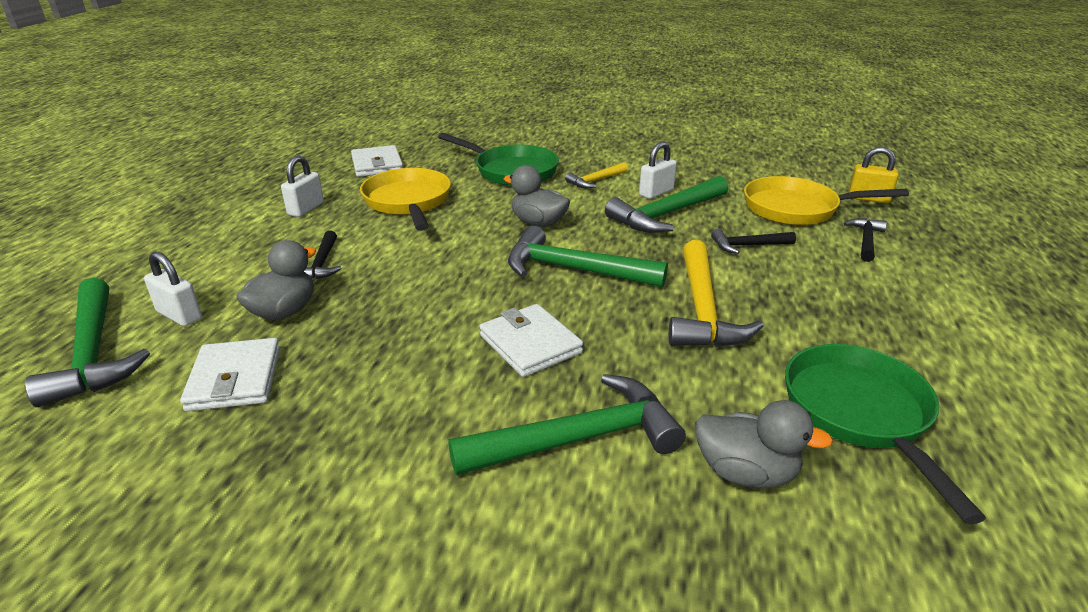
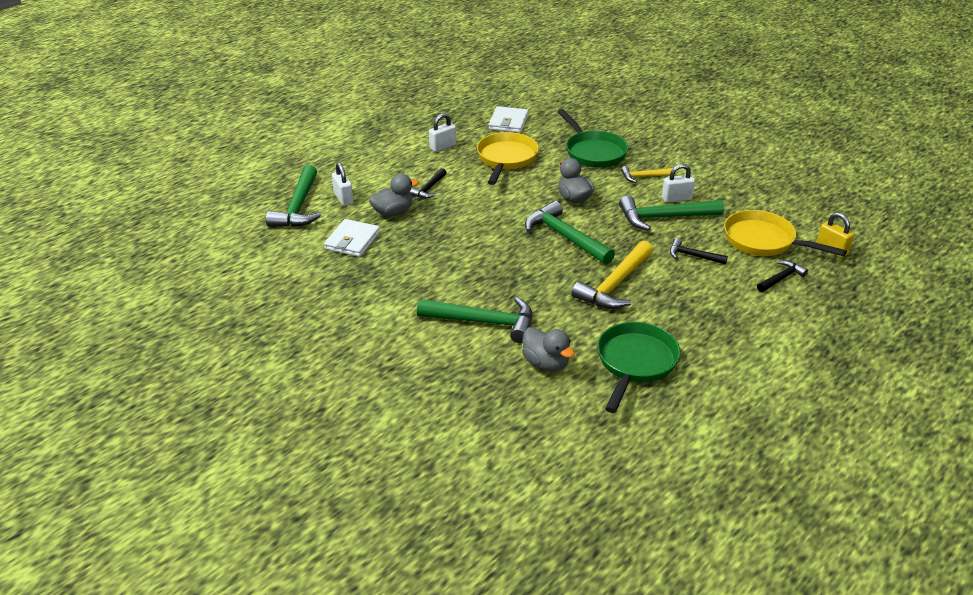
camera: 30 degrees right, 5 degrees up
(530, 344) = (501, 271): white wallet -> none

